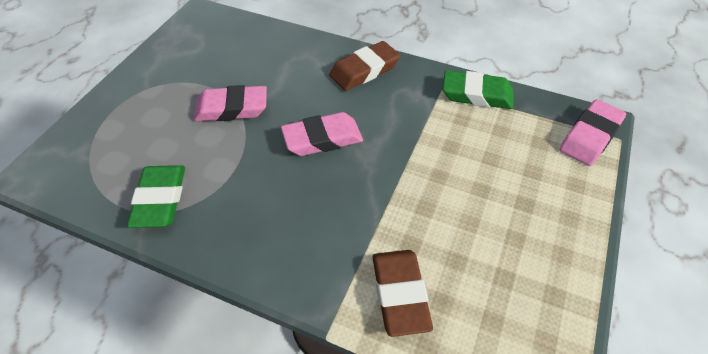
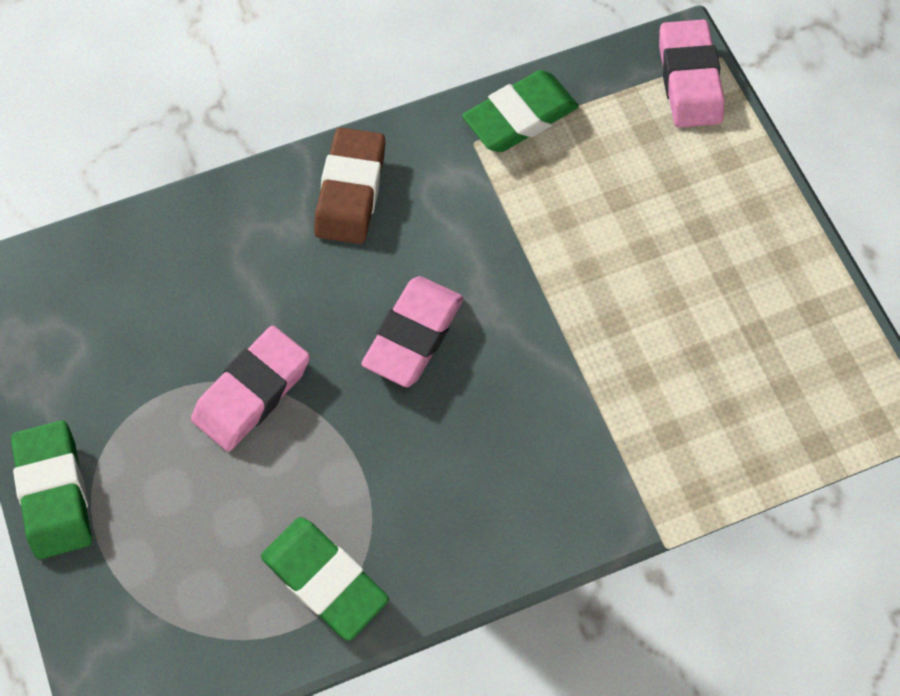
camera: 45 degrees left, 15 degrees up
(122, 86) = (55, 492): none -> green eraser
(400, 294) = (685, 440): brown eraser -> none

